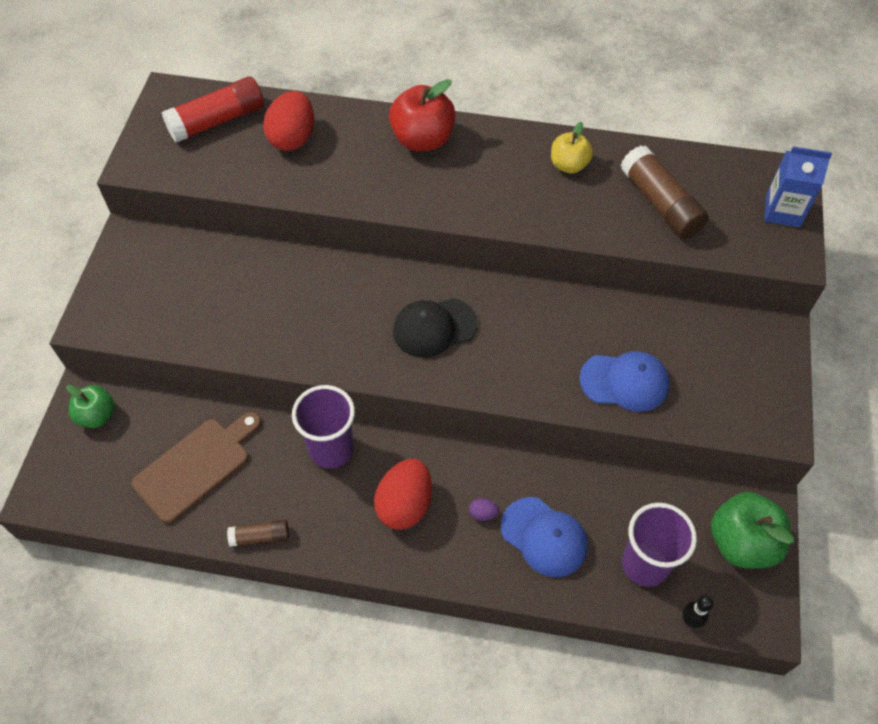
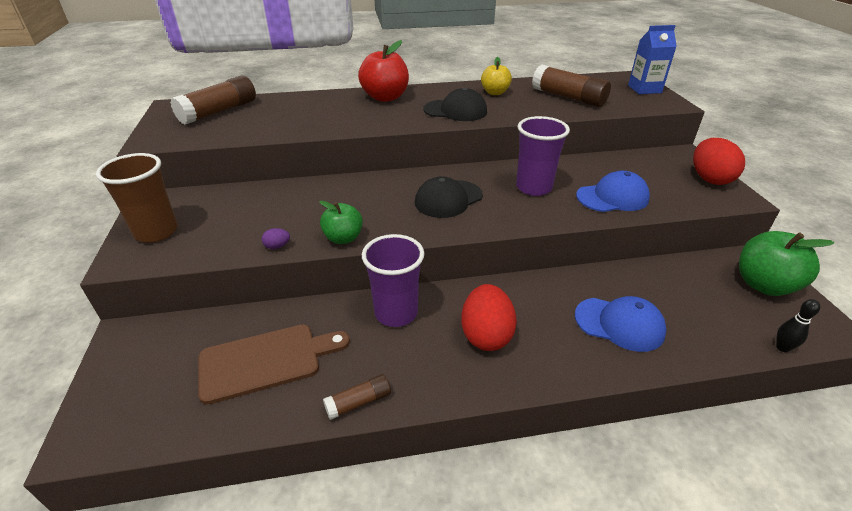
camera: 20 degrees left, 20 degrees down
(97, 415) = (143, 348): green apple -> green apple (343, 238)
(124, 290) = (156, 232): none -> brown cup
(197, 466) = (266, 361): brown cutting board -> brown cutting board turned 45 degrees clockwise
(217, 121) = (219, 111): red glue stick -> brown glue stick
(293, 138) = (285, 110): red egg -> red egg (709, 179)
(483, 513) = (557, 322): purple egg -> purple egg (277, 246)
(495, 195) = (455, 110): none -> black cap
(645, 564) = (712, 319): purple cup -> purple cup (533, 187)

